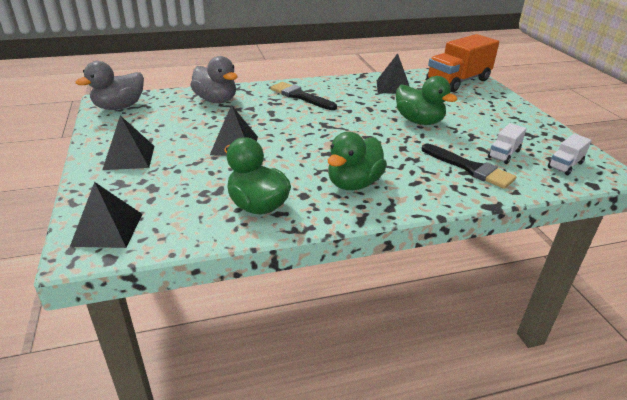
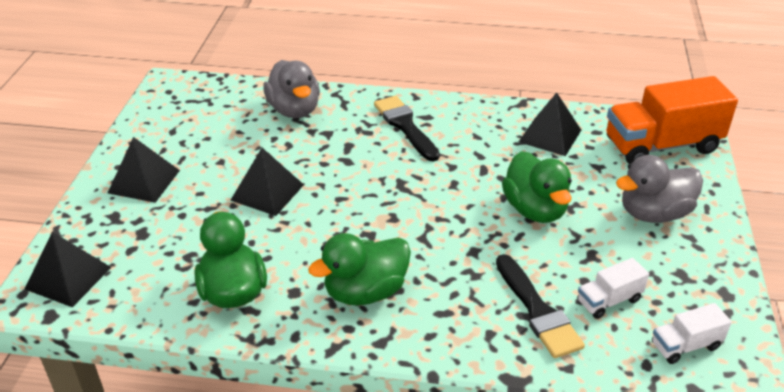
camera: 25 degrees right, 5 degrees up
(119, 107) = (178, 97): grey duck -> grey duck (654, 213)

